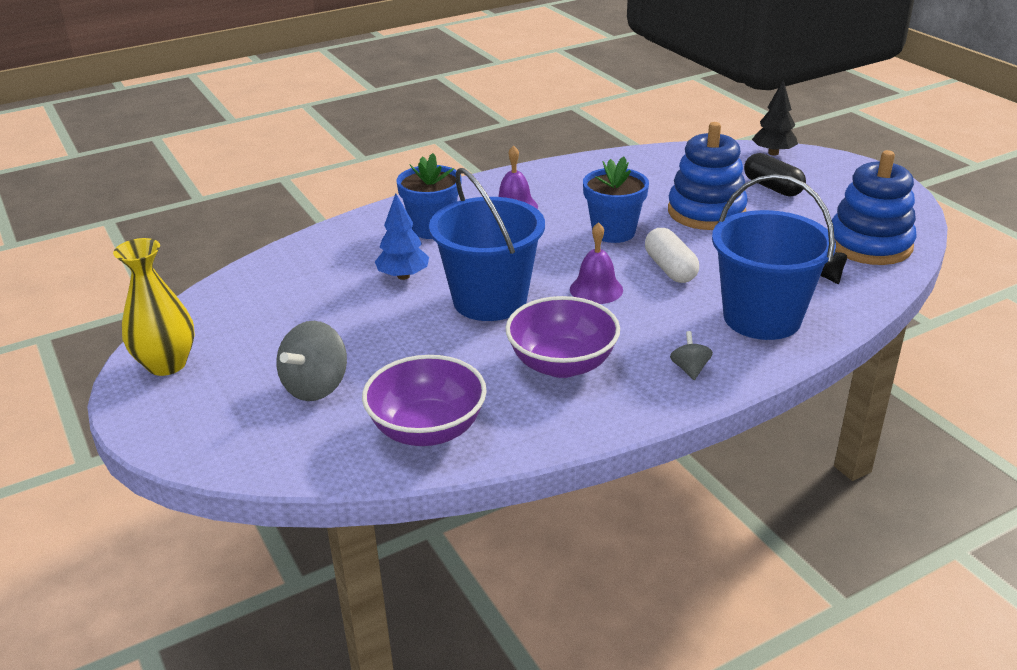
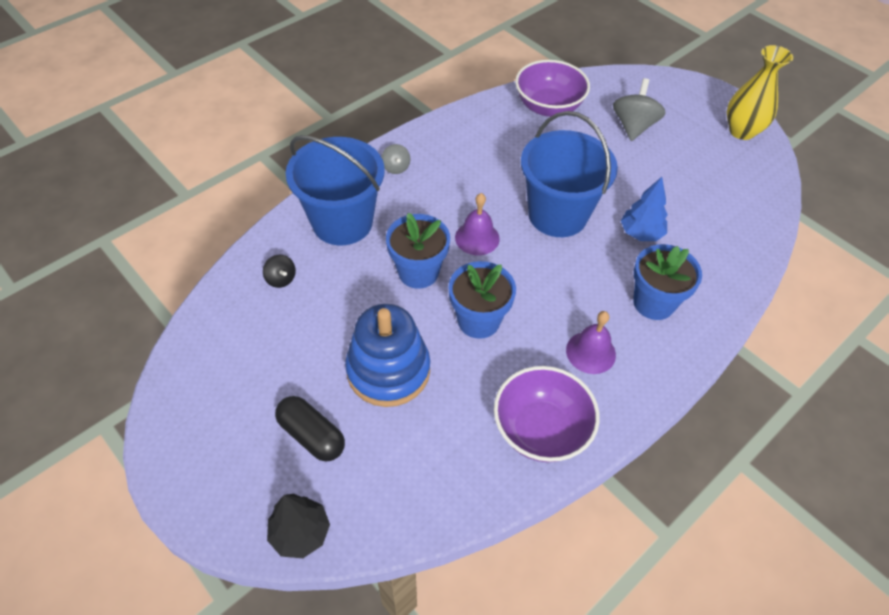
camera: 165 degrees right, 20 degrees up
(562, 364) = (483, 161): purple bowl -> purple bowl (541, 430)
(670, 269) = (418, 272): white capsule -> blue flower pot
(869, 245) = (229, 333): blue stacking toy -> none

